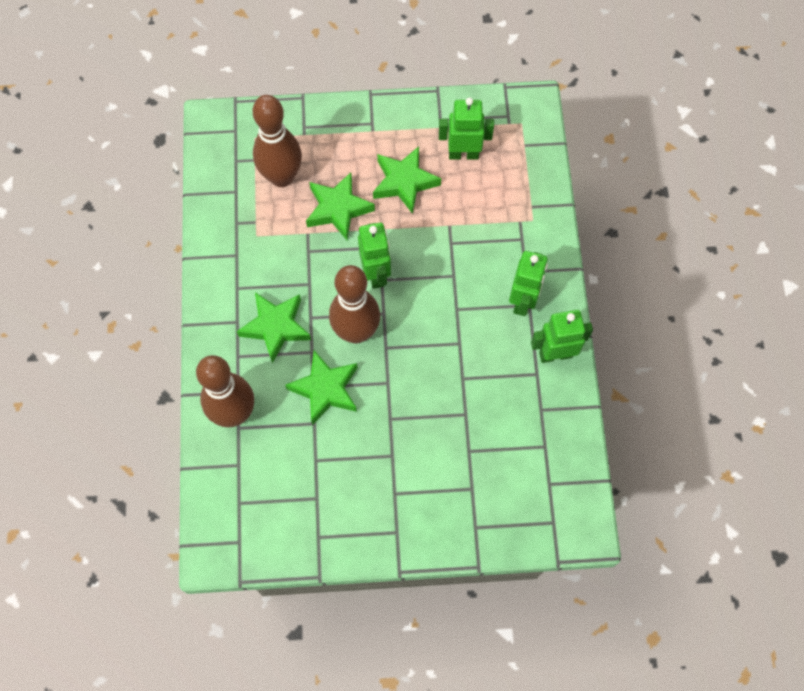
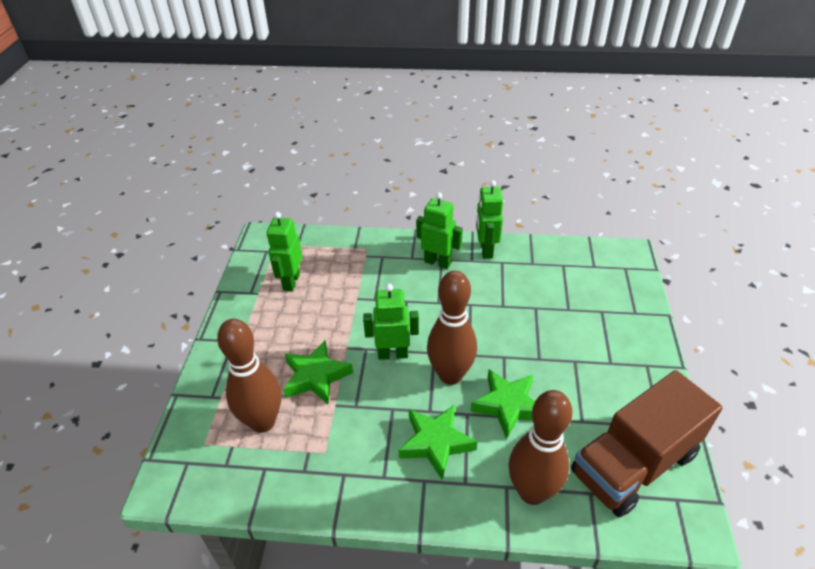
camera: 80 degrees left, 25 degrees down
(273, 506) = (634, 463): none -> brown truck
(404, 182) = (304, 323): green star -> none

